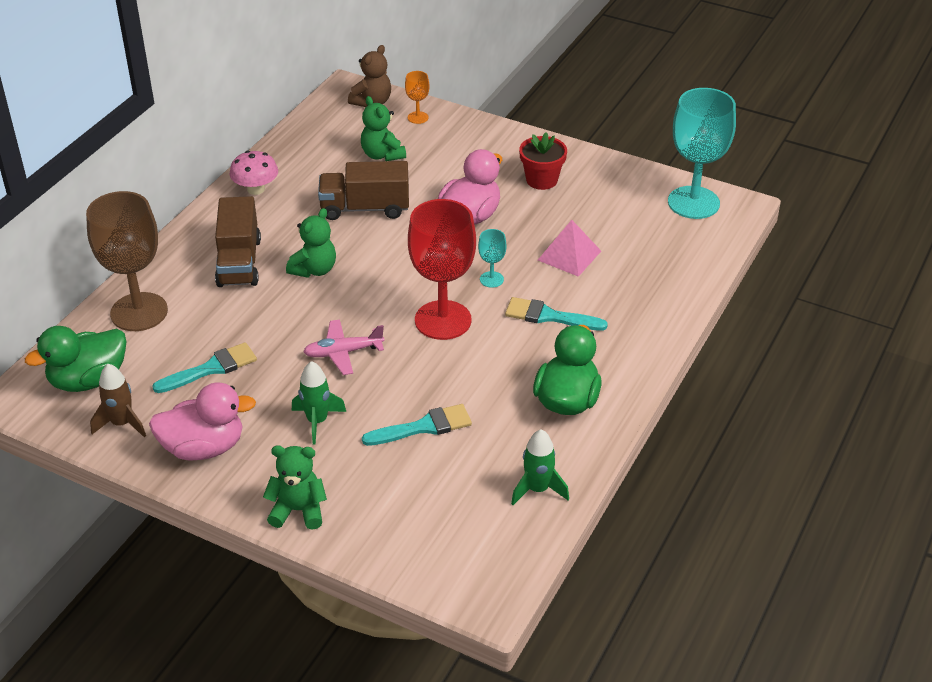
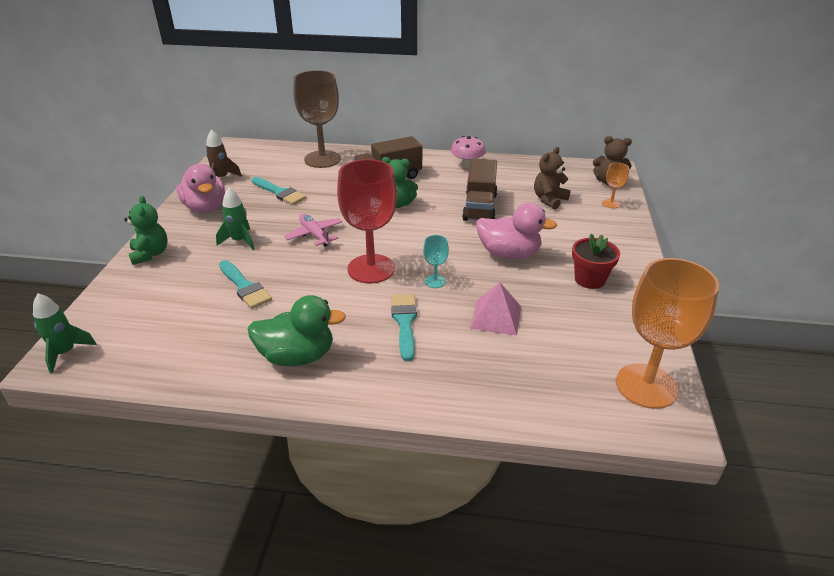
camera: 70 degrees right, 5 degrees down
(88, 380) = (256, 160): green duck -> none
(365, 208) = (480, 207): brown truck -> brown truck turned 150 degrees counterclockwise
(382, 155) = (549, 200): green teddy bear -> brown teddy bear
(538, 489) = (181, 362): green rocket -> green rocket (66, 353)
(693, 203) = (646, 386): turquoise goblet -> orange goblet

